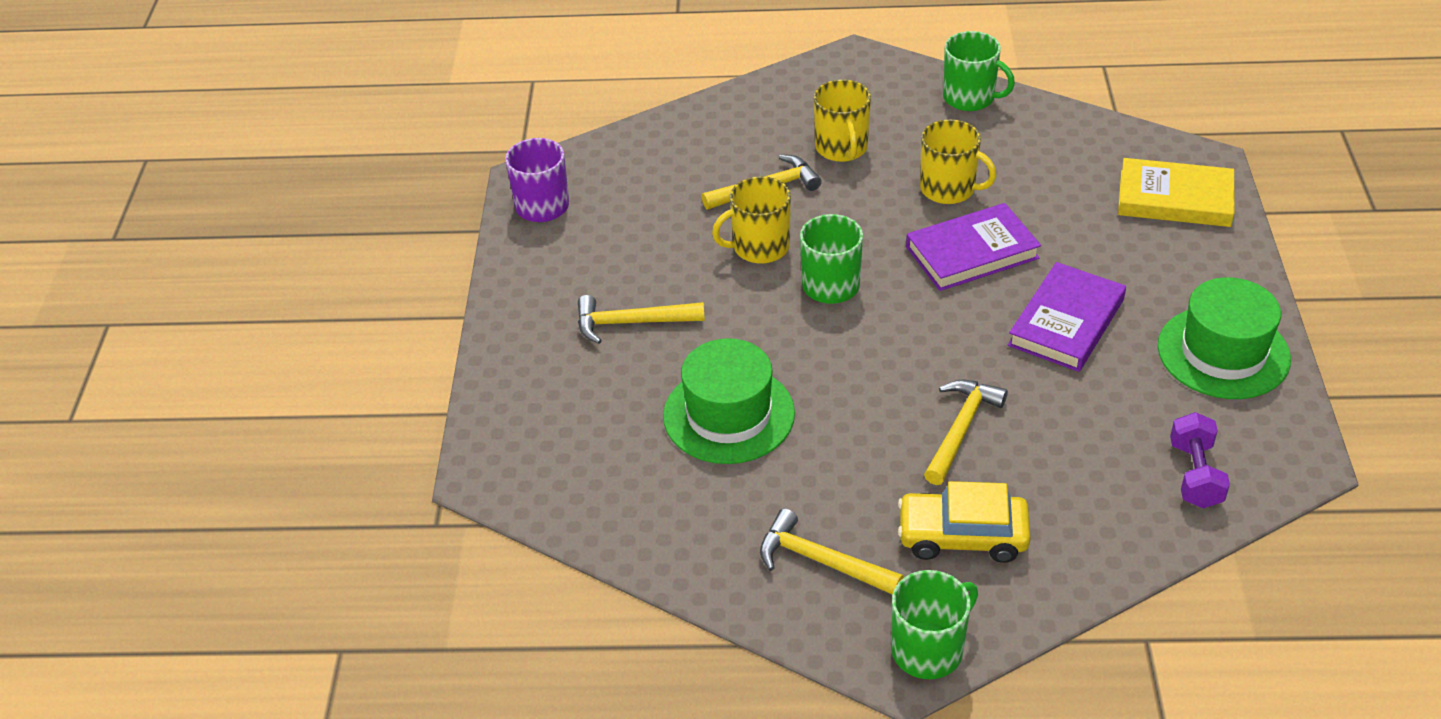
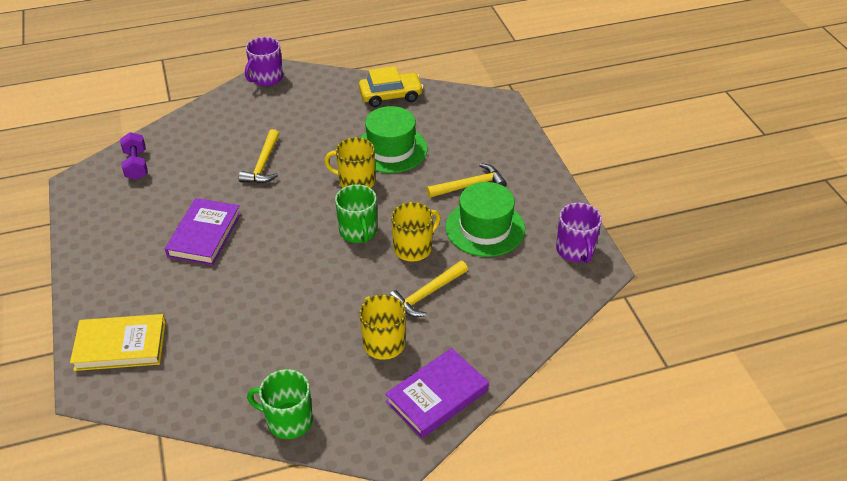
camera: 160 degrees right, 0 degrees up
(821, 561) = (322, 99): yellow hammer -> none
(928, 649) = (266, 78): green mug -> purple mug
(949, 189) = (293, 321): yellow mug -> yellow mug (356, 181)
(962, 536) = (256, 119): yellow car -> yellow car (391, 95)
(972, 253) = (269, 271): purple book -> purple book (437, 396)
(1223, 352) = (107, 234): green hat -> green hat (485, 228)

